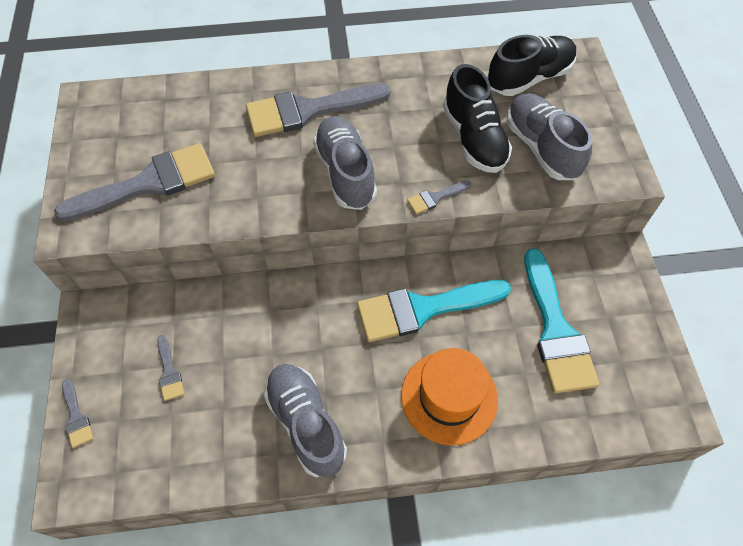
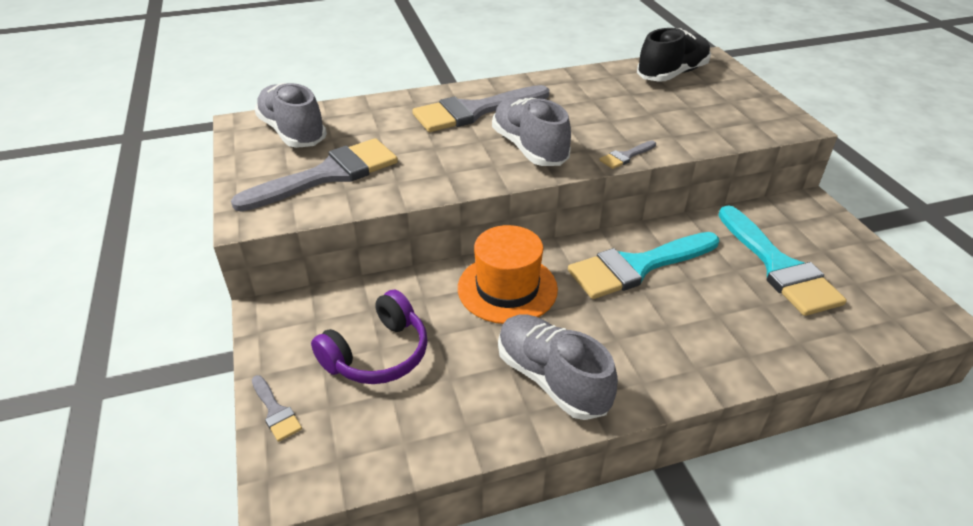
camera: 10 degrees left, 20 degrees down
(169, 372) = (378, 354): grey brush -> purple headphones
(449, 397) = (697, 334): orange hat -> orange hat (507, 288)
(474, 138) = (642, 115): black shoe -> none
(541, 147) = (708, 115): grey shoe -> grey shoe (293, 132)

